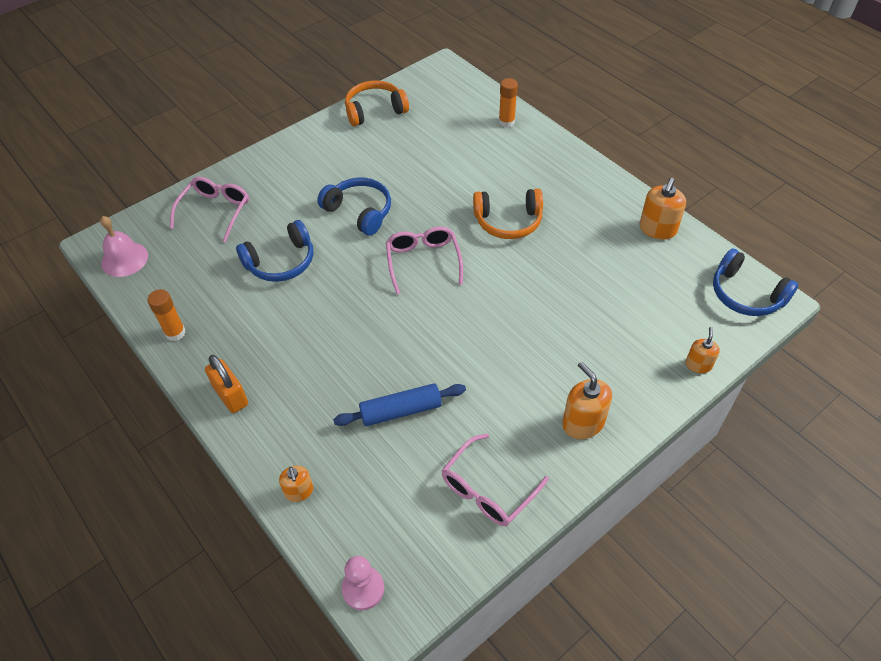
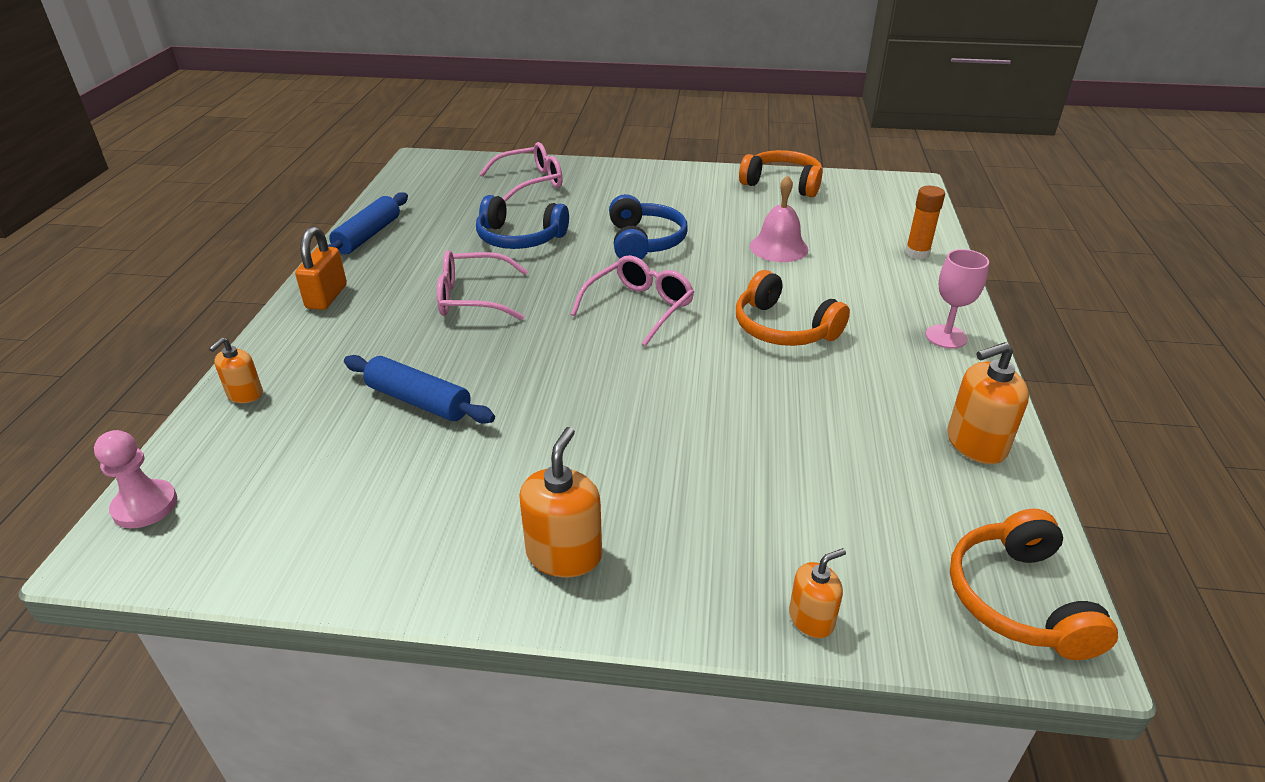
camera: 45 degrees right, 15 degrees down
(124, 259) = (420, 176): pink bell -> pink bell (778, 247)
(175, 333) = (368, 236): orange glue stick -> blue rolling pin
(487, 489) = (370, 527): pink glasses -> pink glasses (472, 298)
(581, 173) = (946, 337): none -> pink goblet
(746, 294) = (1018, 599): blue headphones -> orange headphones

